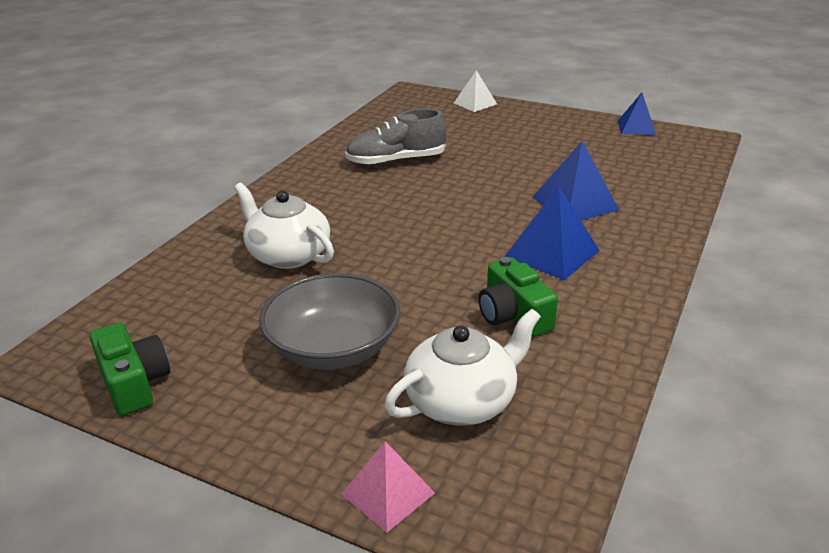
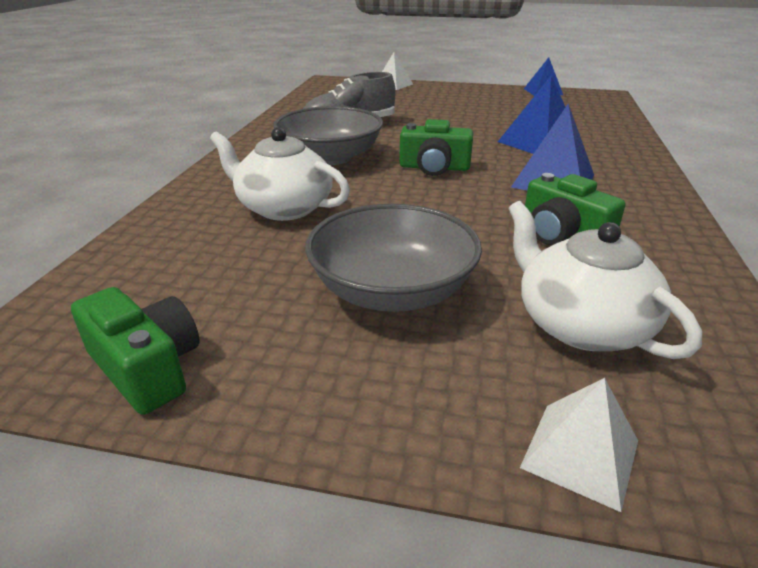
camera: 15 degrees left, 0 degrees up
(357, 200) = (330, 157): none -> grey bowl
(388, 493) = (580, 453): pink pyramid -> white pyramid
(447, 224) = (434, 167): none -> green camera
(462, 401) = (580, 324): white teapot -> white teapot turned 75 degrees counterclockwise

